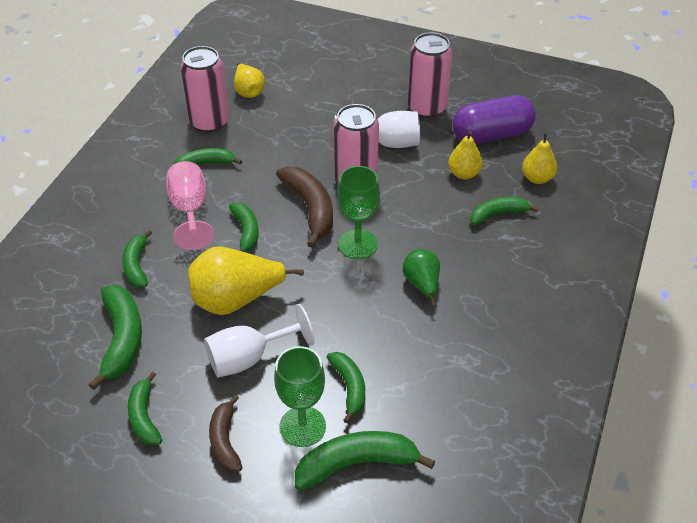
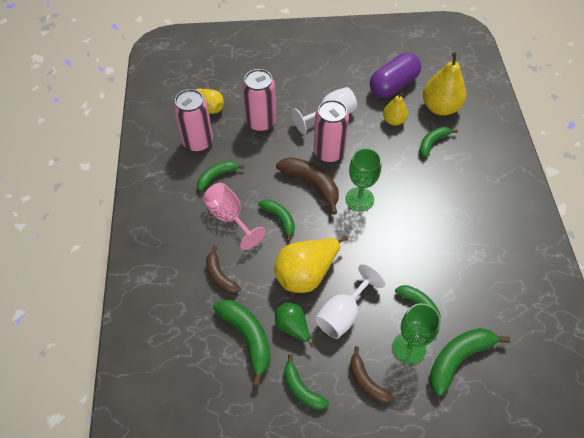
camera: 25 degrees left, 10 degrees up
(137, 265) = (220, 276): green banana -> brown banana
(422, 284) = (418, 212): green pear -> green pear (292, 327)
(426, 108) = (340, 79): pink can -> pink can (261, 122)
(537, 178) = (440, 107): yellow pear -> yellow pear, size x1.75

